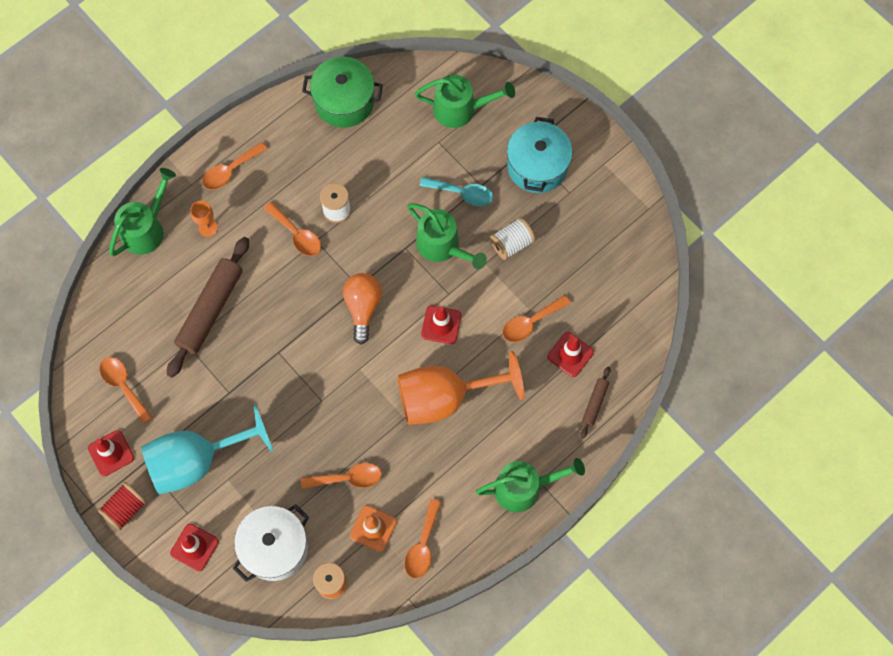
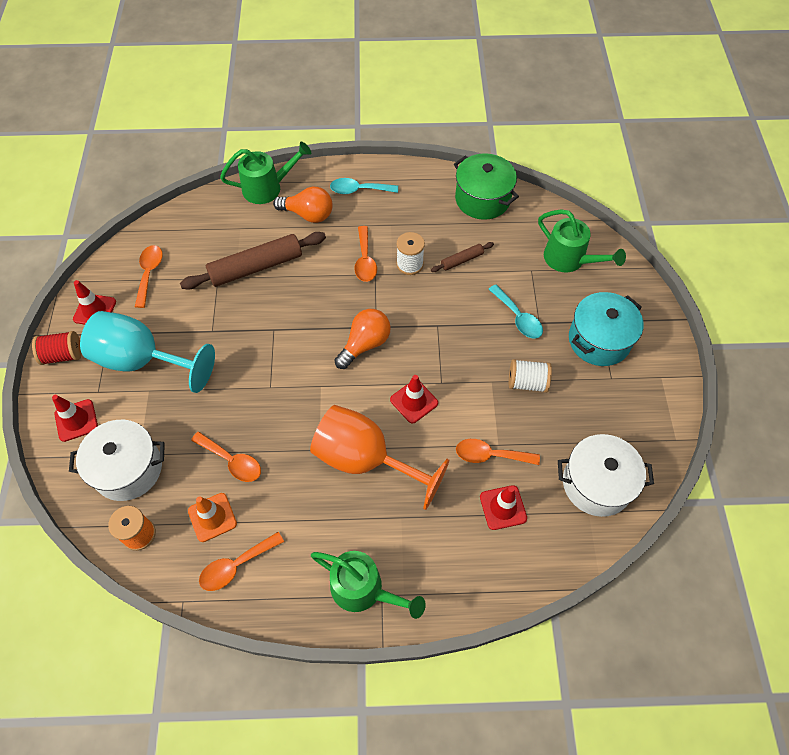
camera: 40 degrees right, 10 degrees down
(208, 227) = (308, 214): orange goblet -> orange light bulb
(230, 171) = (359, 190): orange spoon -> turquoise spoon
(443, 247) = (468, 345): green watering can -> none
(594, 403) = (489, 567): brown rolling pin -> brown rolling pin (462, 260)
(620, 285) = (596, 484): none -> white pot

